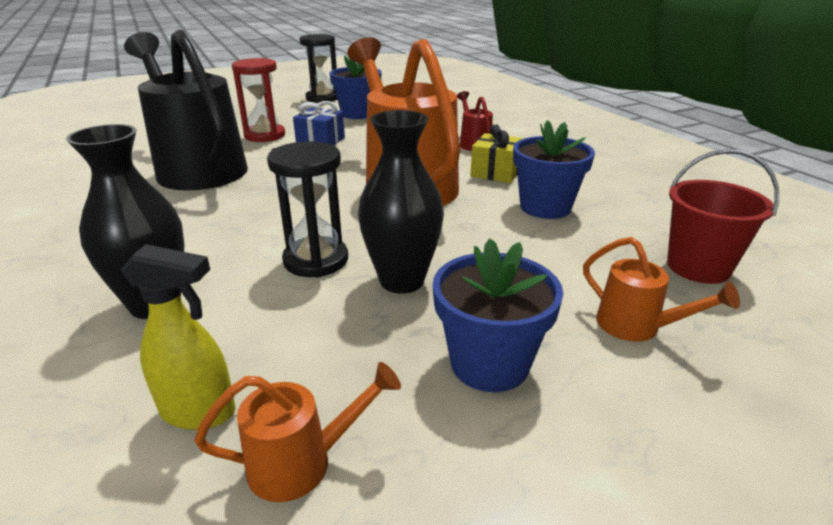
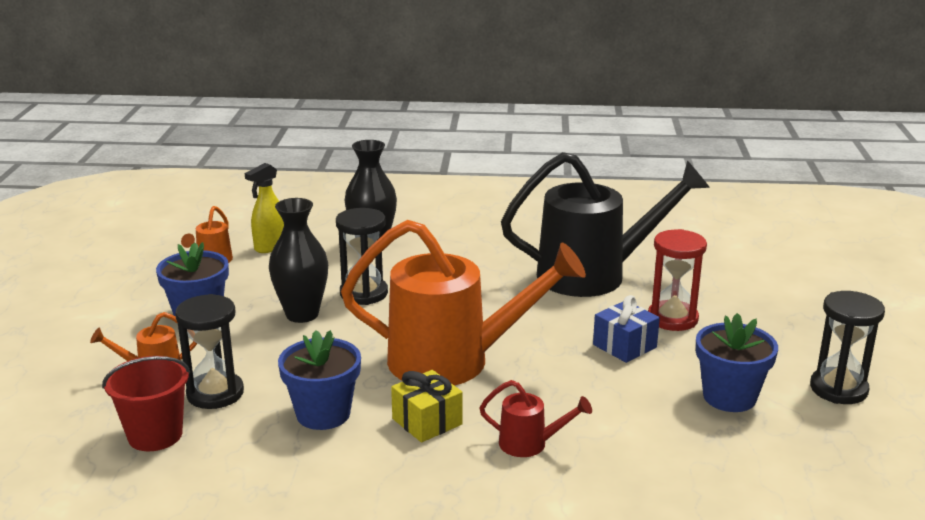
camera: 120 degrees right, 5 degrees down
(602, 266) = (215, 393): none -> black hourglass

